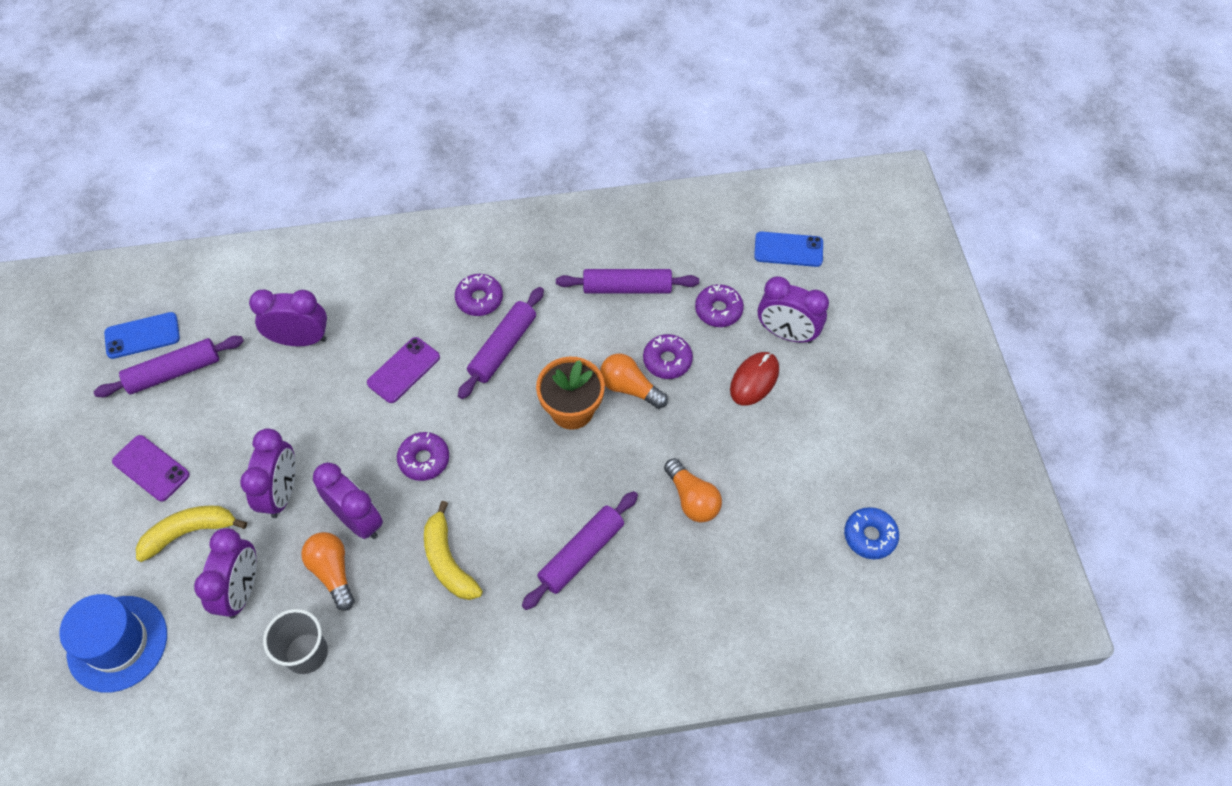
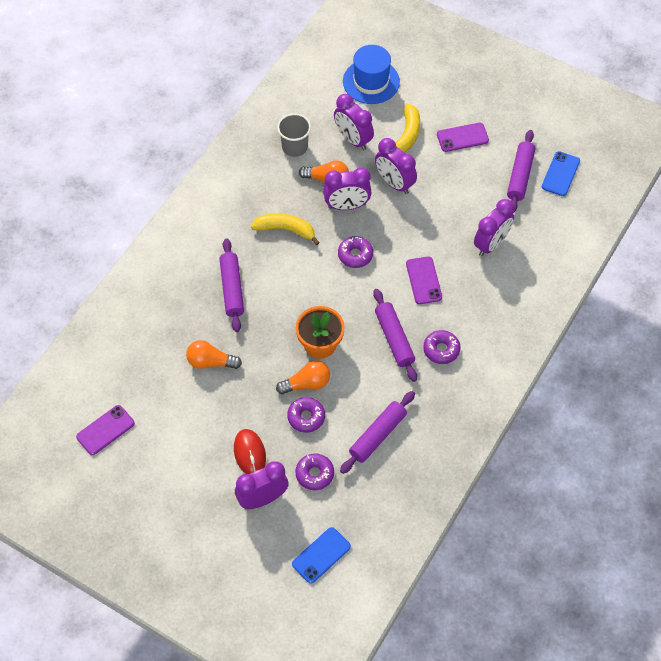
camera: 130 degrees right, 0 degrees up
(869, 536) = (105, 430): blue donut -> purple phone

